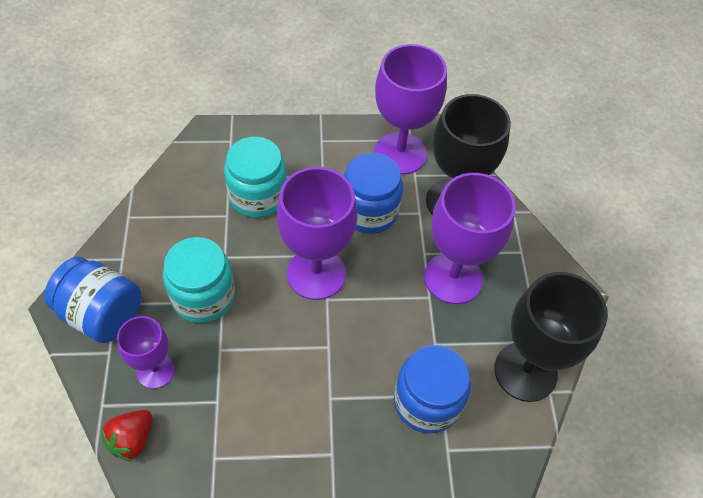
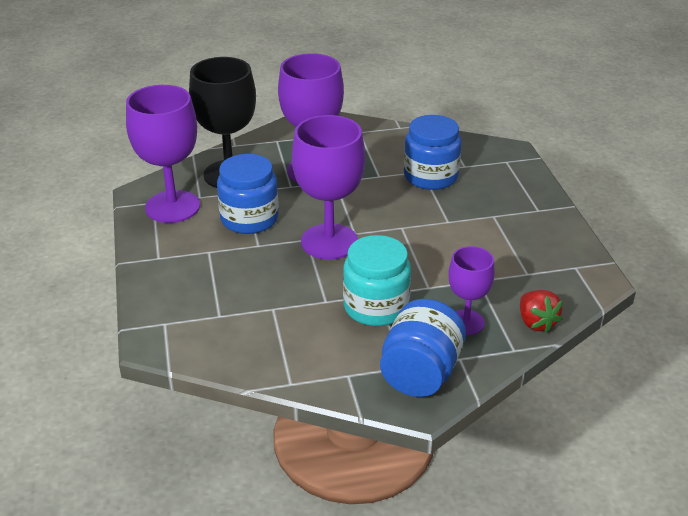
camera: 95 degrees left, 20 degrees down
(132, 440) = (536, 323): red strawberry -> red strawberry turned 45 degrees clockwise
(258, 196) = (242, 290): turquoise jar -> none
(525, 371) = (387, 137): black goblet -> none

